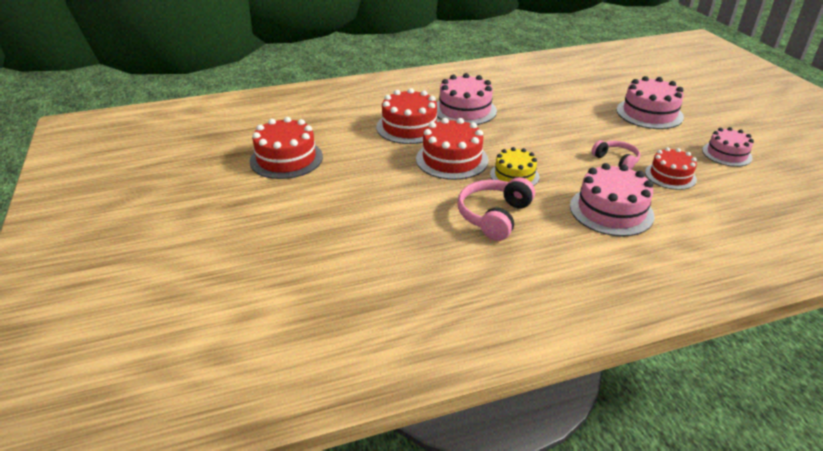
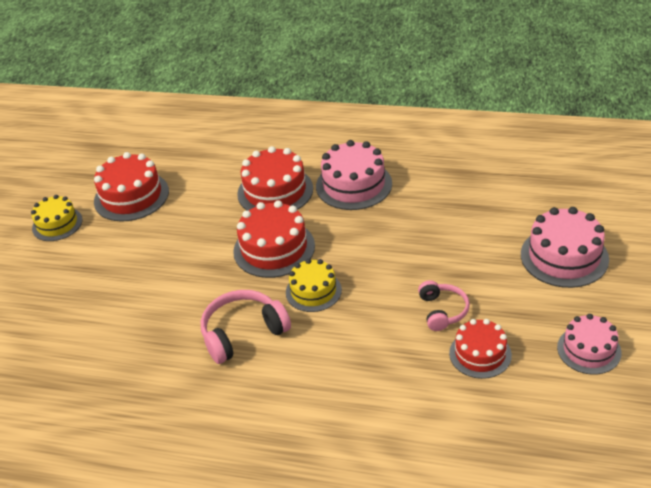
camera: 35 degrees right, 5 degrees up
(233, 194) = (57, 224): none -> yellow cake
(611, 211) = (362, 373): pink cake -> none

